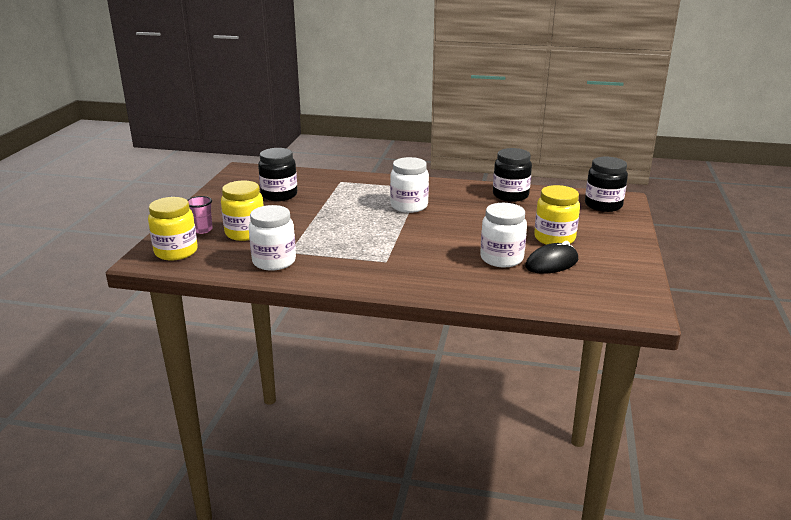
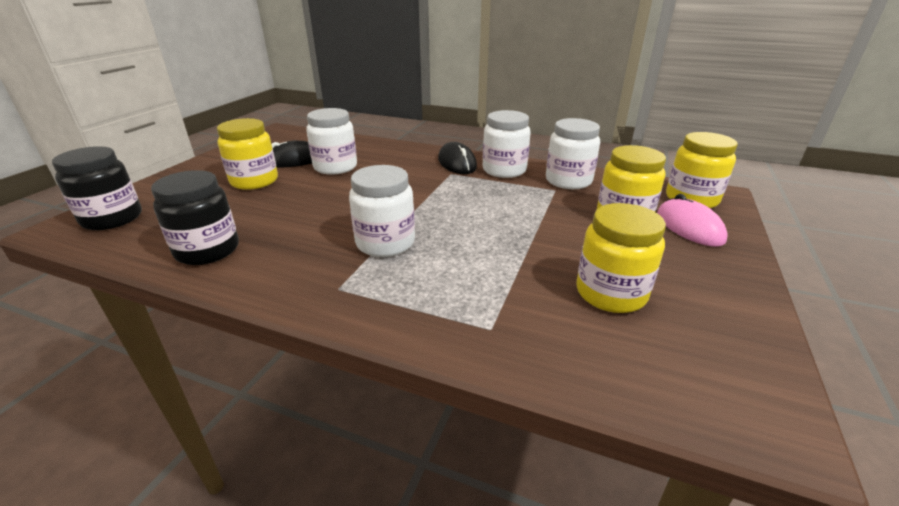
camera: 170 degrees left, 5 degrees up
(202, 230) = (689, 227): pink cup -> pink mouse
(279, 195) = (610, 293): black jar -> yellow jar
(334, 269) = (504, 170): none -> white jar
(384, 274) = (457, 163): none -> black mouse

